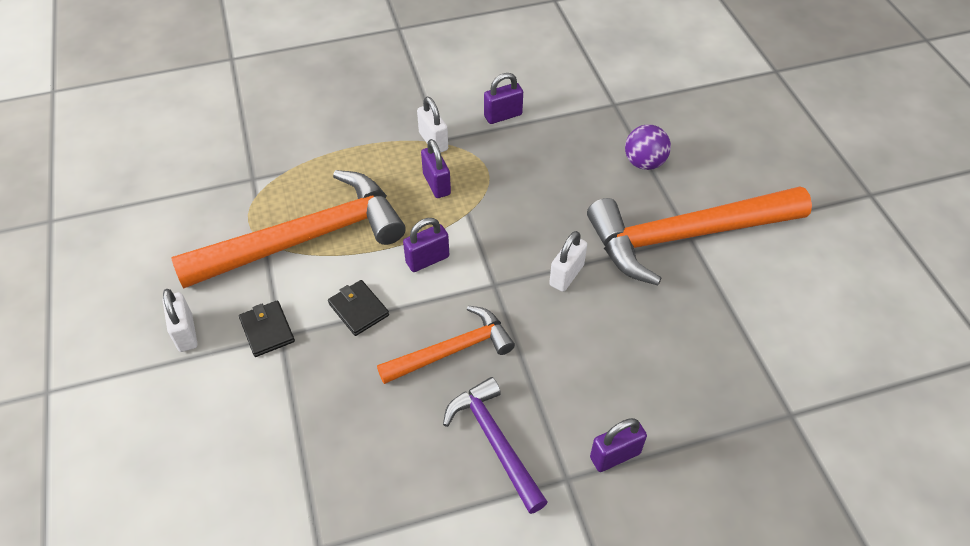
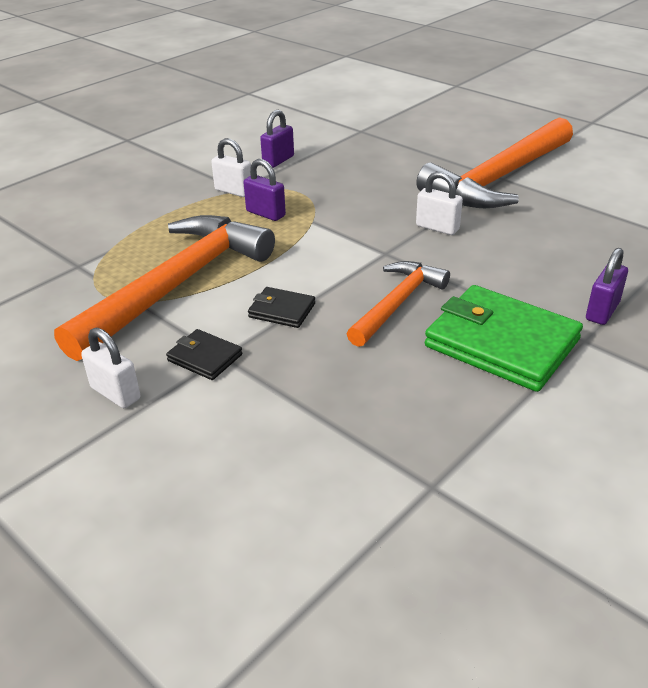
camera: 30 degrees left, 15 degrees down
(427, 260) = (310, 259): purple padlock -> none
(495, 442) = (501, 343): purple hammer -> green wallet
(566, 275) = (437, 228): white padlock -> white padlock turned 60 degrees counterclockwise
(644, 163) = (421, 152): purple ball -> none

